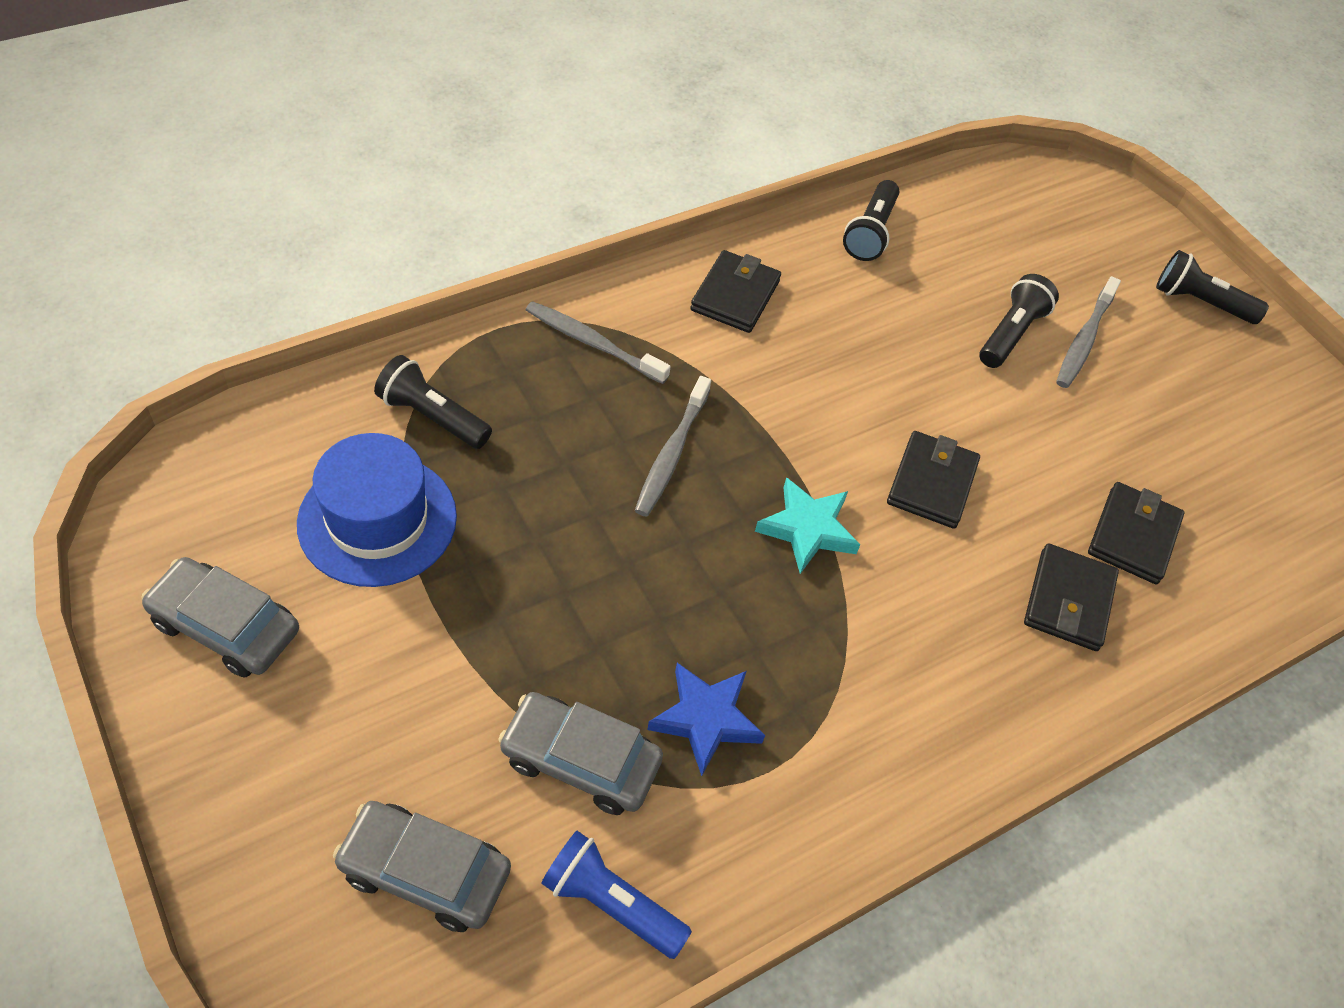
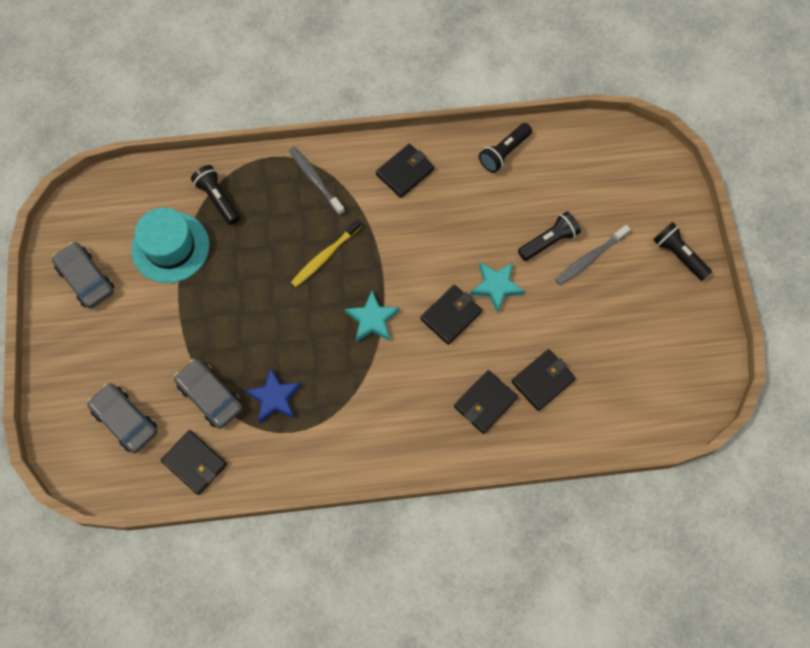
camera: 30 degrees right, 15 degrees up
(377, 520) = (170, 247): blue hat -> turquoise hat
(611, 903) = (195, 463): blue flashlight -> black wallet
(671, 454) = (325, 256): grey toothbrush -> yellow toothbrush
(974, 418) = (496, 286): none -> turquoise star

